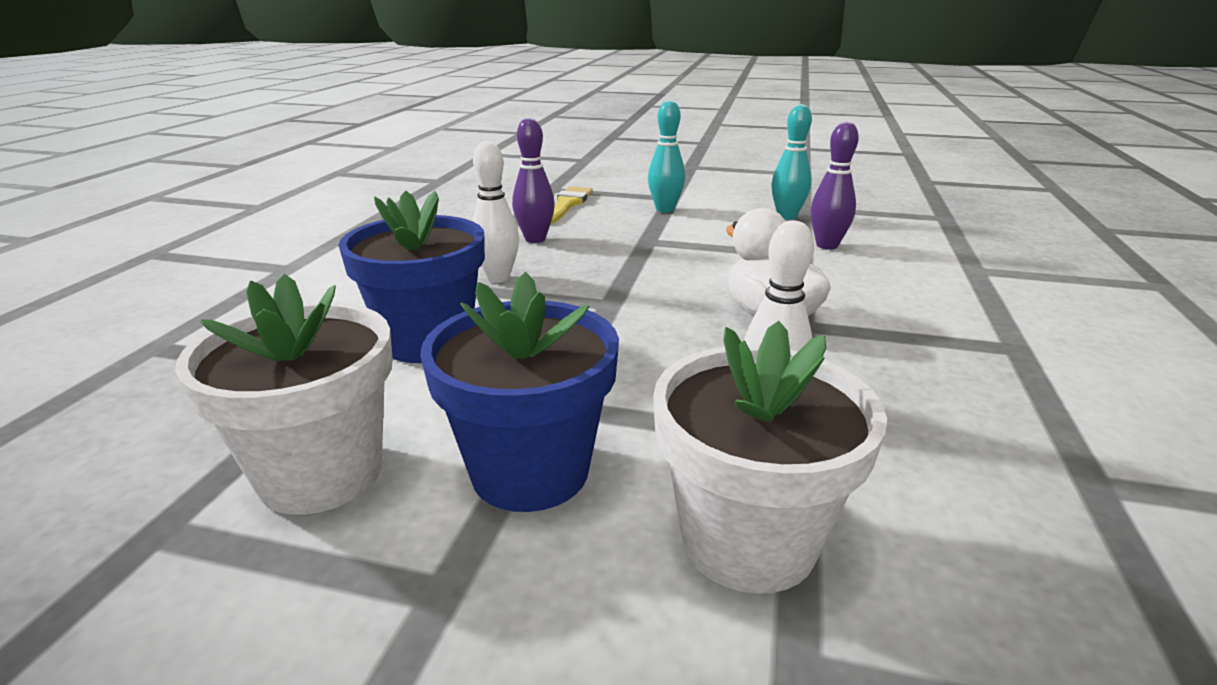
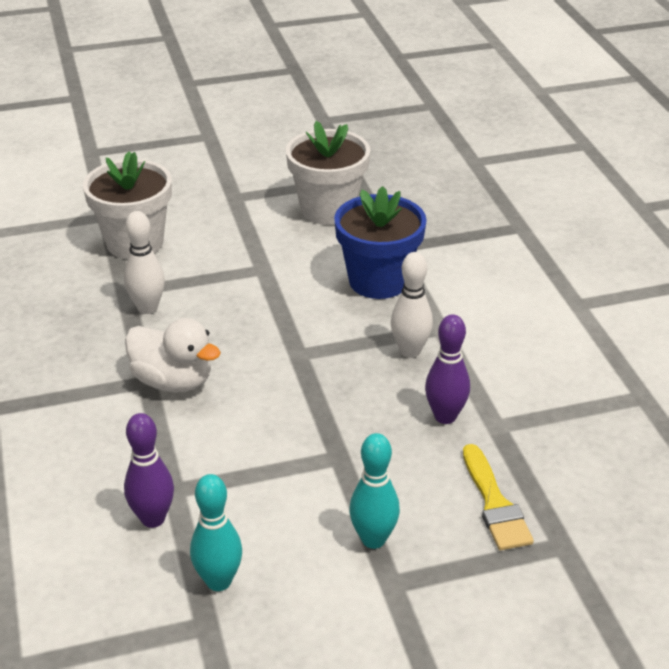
camera: 150 degrees right, 10 degrees up
(530, 471) = (242, 237): blue flower pot -> none

